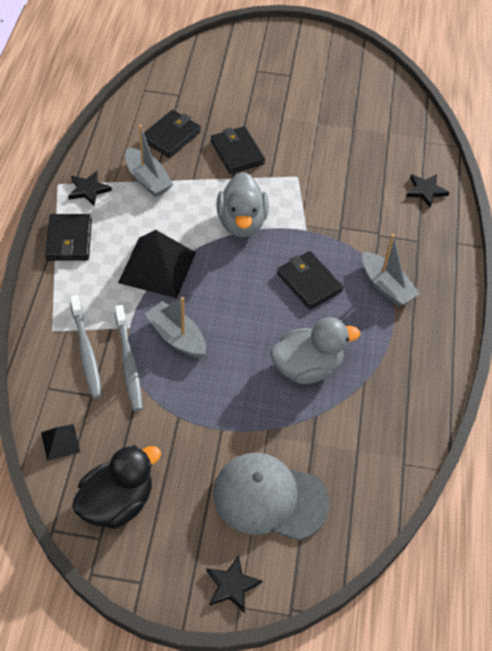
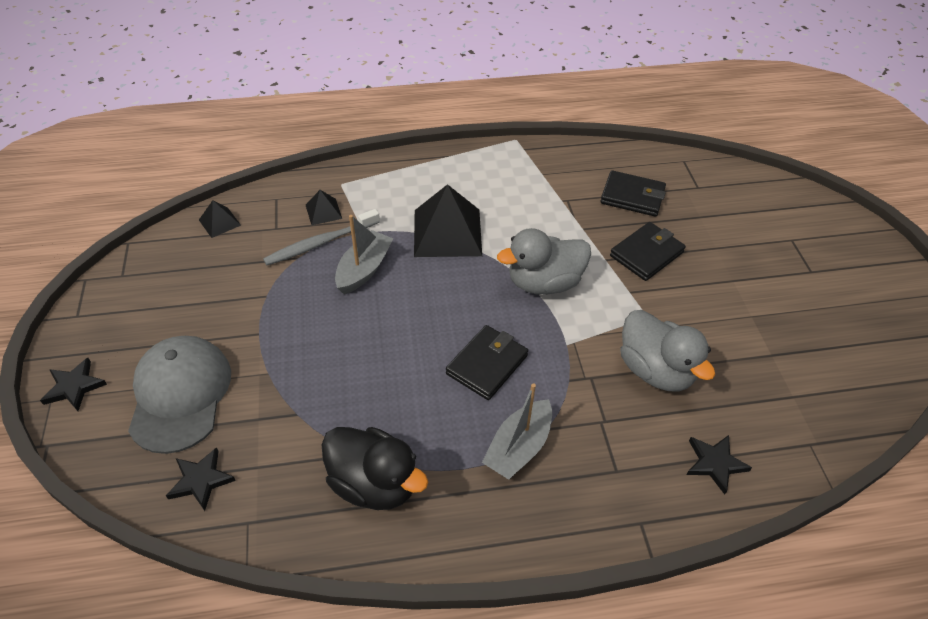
camera: 75 degrees right, 5 degrees down
(69, 240) = (451, 165): black wallet -> none
(86, 352) = (323, 211): grey toothbrush -> black pyramid
(88, 190) = (520, 160): black star -> black star (201, 480)
(117, 502) = (160, 277): black duck -> black duck (374, 484)
(147, 179) = (560, 195): grey boat -> none
(307, 367) = (362, 390): grey duck -> grey duck (655, 370)

